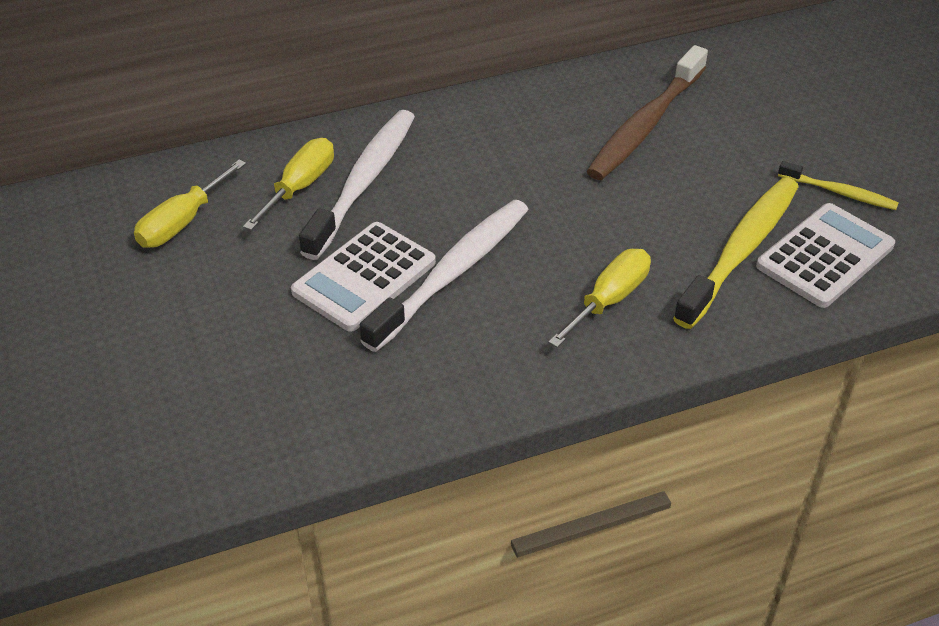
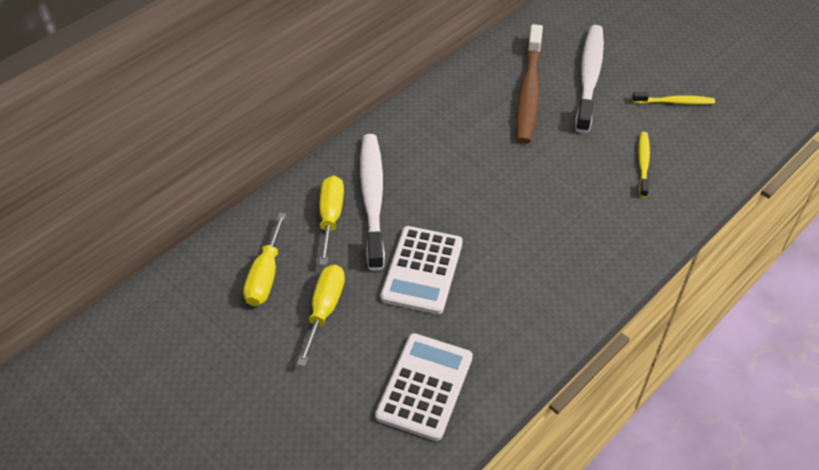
camera: 25 degrees left, 5 degrees up
(452, 273) = (478, 245): white toothbrush -> white toothbrush (589, 77)
(609, 300) = (588, 228): yellow screwdriver -> yellow screwdriver (324, 310)
(740, 250) = (643, 164): yellow toothbrush -> yellow toothbrush, size x0.52
(825, 256) = (693, 150): white calculator -> white calculator (424, 387)

